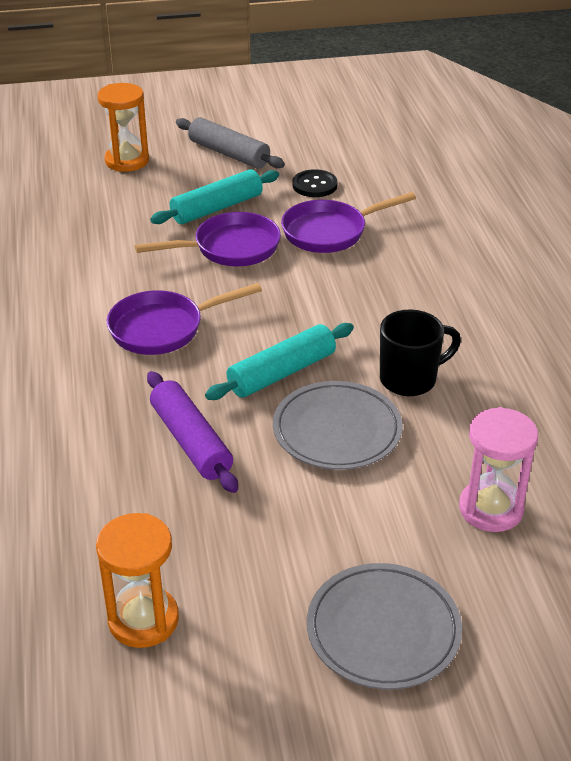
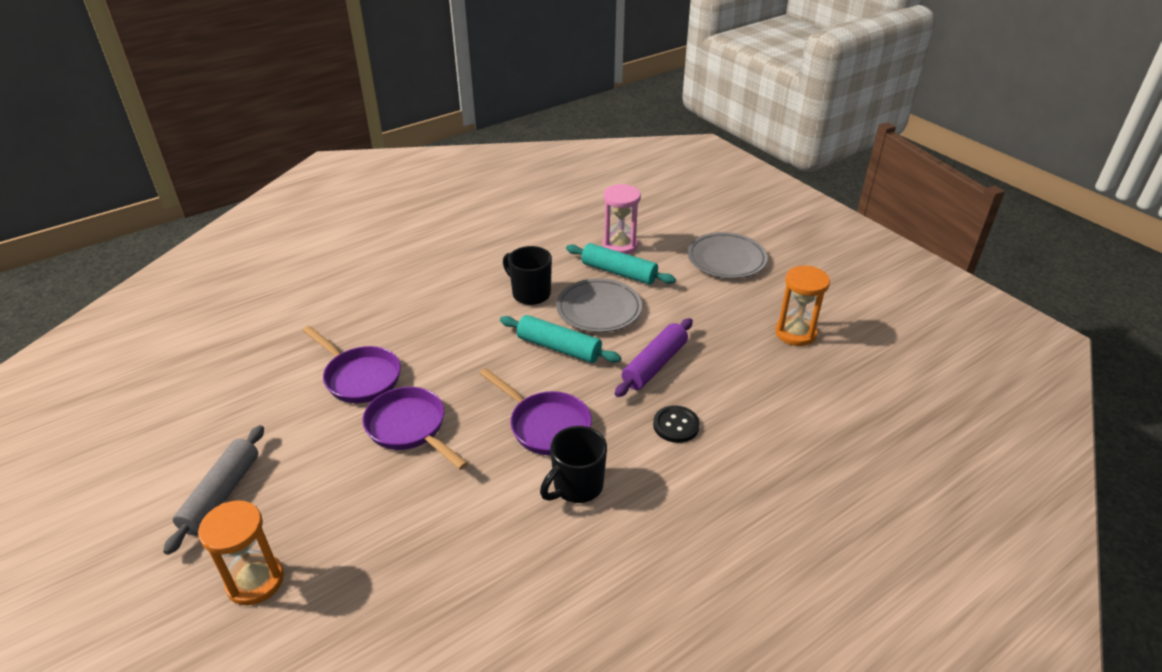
camera: 115 degrees left, 0 degrees up
(67, 325) = (576, 486): none -> black mug
(217, 208) = (341, 462): turquoise rolling pin -> turquoise rolling pin (618, 272)
(314, 185) = (277, 410): black button -> black button (676, 425)

